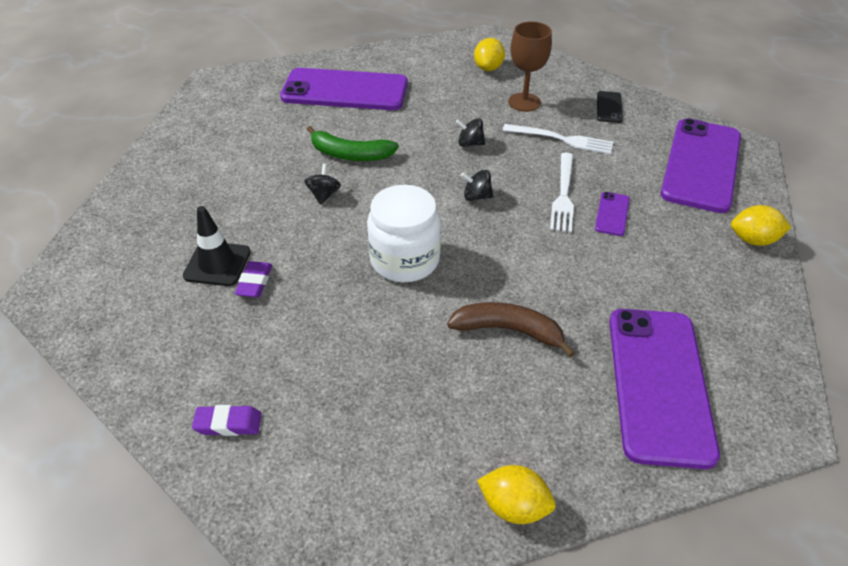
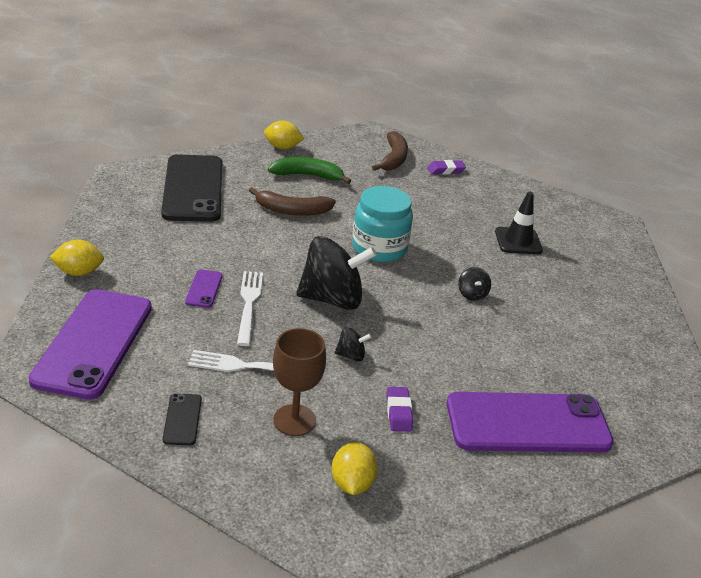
camera: 165 degrees right, 10 degrees down
(254, 282) = (482, 231): purple eraser -> purple eraser (398, 412)
(308, 463) = (393, 158): none -> brown banana
(350, 154) = (471, 335): green banana -> green banana (307, 176)
(404, 260) = (379, 248): white jar -> turquoise jar
(476, 196) = (332, 299): black spinning top -> black spinning top, size x2.34
(659, 384) = (193, 188): purple phone -> black phone

